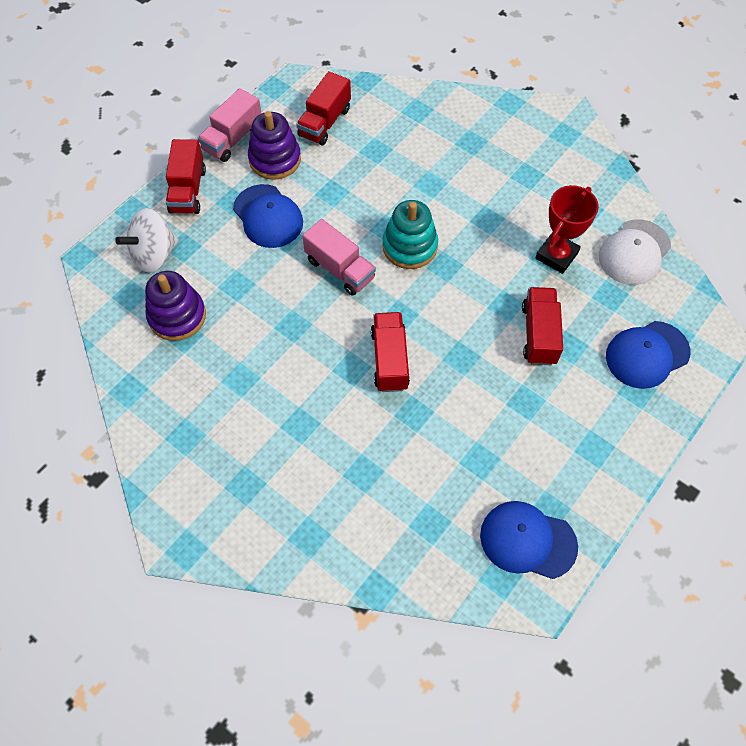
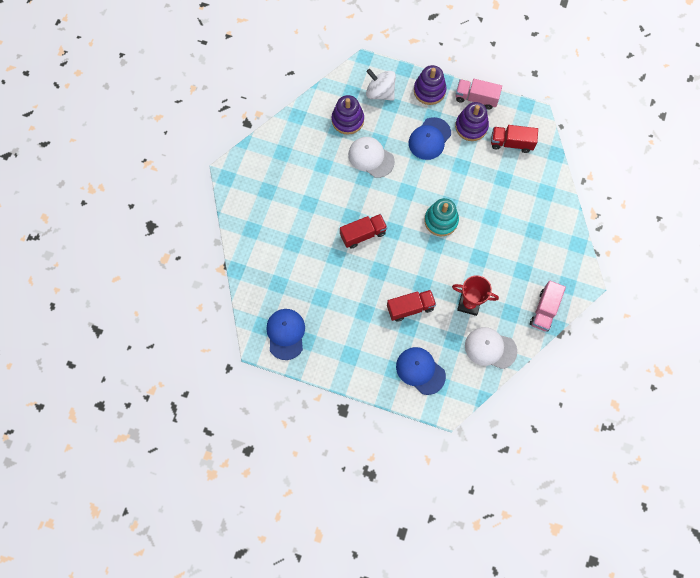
camera: 70 degrees right, 10 degrees up
(188, 190) = (429, 91): red truck -> purple stacking toy
(261, 305) = (371, 158): none -> white cap
(340, 269) = (410, 189): pink truck -> pink truck (544, 310)

